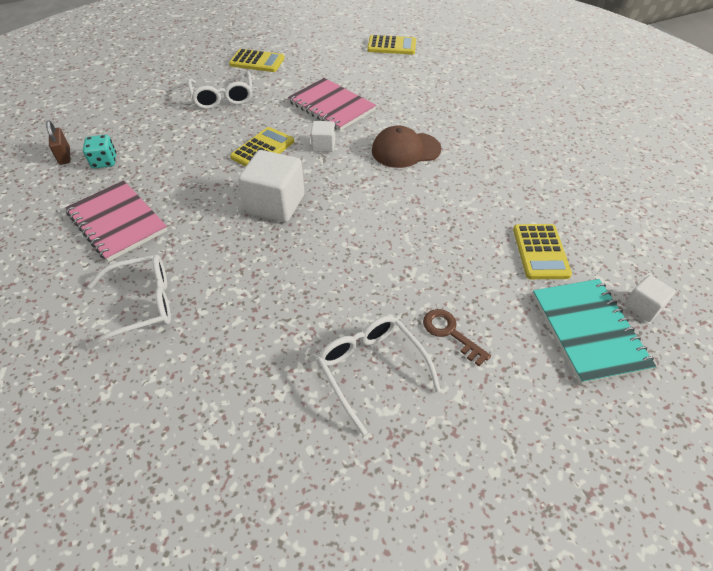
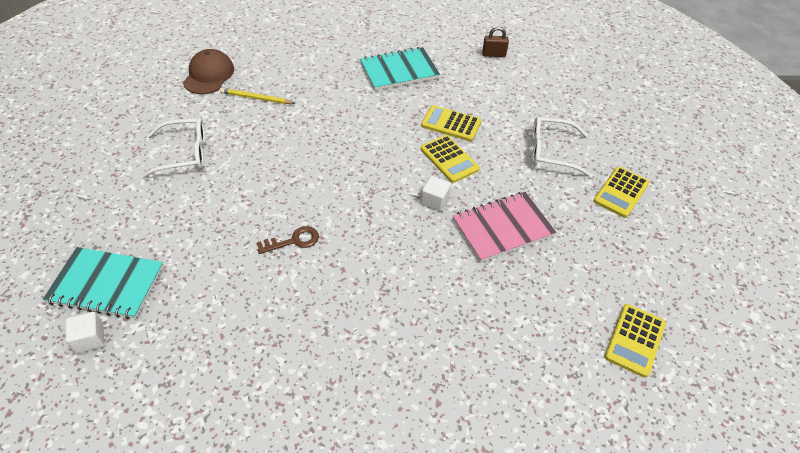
camera: 110 degrees right, 0 degrees up
(104, 162) = (476, 72): turquoise dice -> none
(117, 222) = (399, 71): pink notebook -> turquoise notebook
(142, 305) = (313, 72): white glasses -> none
(224, 344) = (256, 98): none -> yellow pencil
(275, 204) = (370, 149): white cube -> none
(405, 150) = (395, 261): brown cap -> brown cap (209, 75)
(450, 333) = (175, 202): brown key -> brown key (293, 241)
(540, 252) = (198, 299): yellow calculator -> yellow calculator (451, 124)

